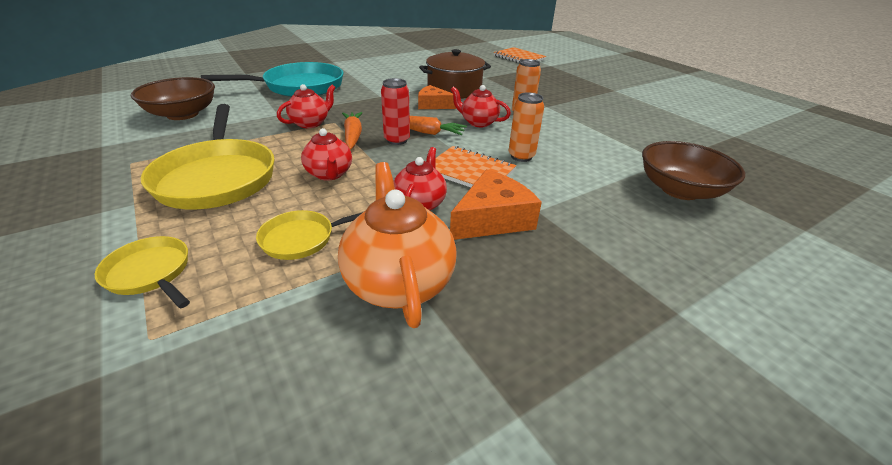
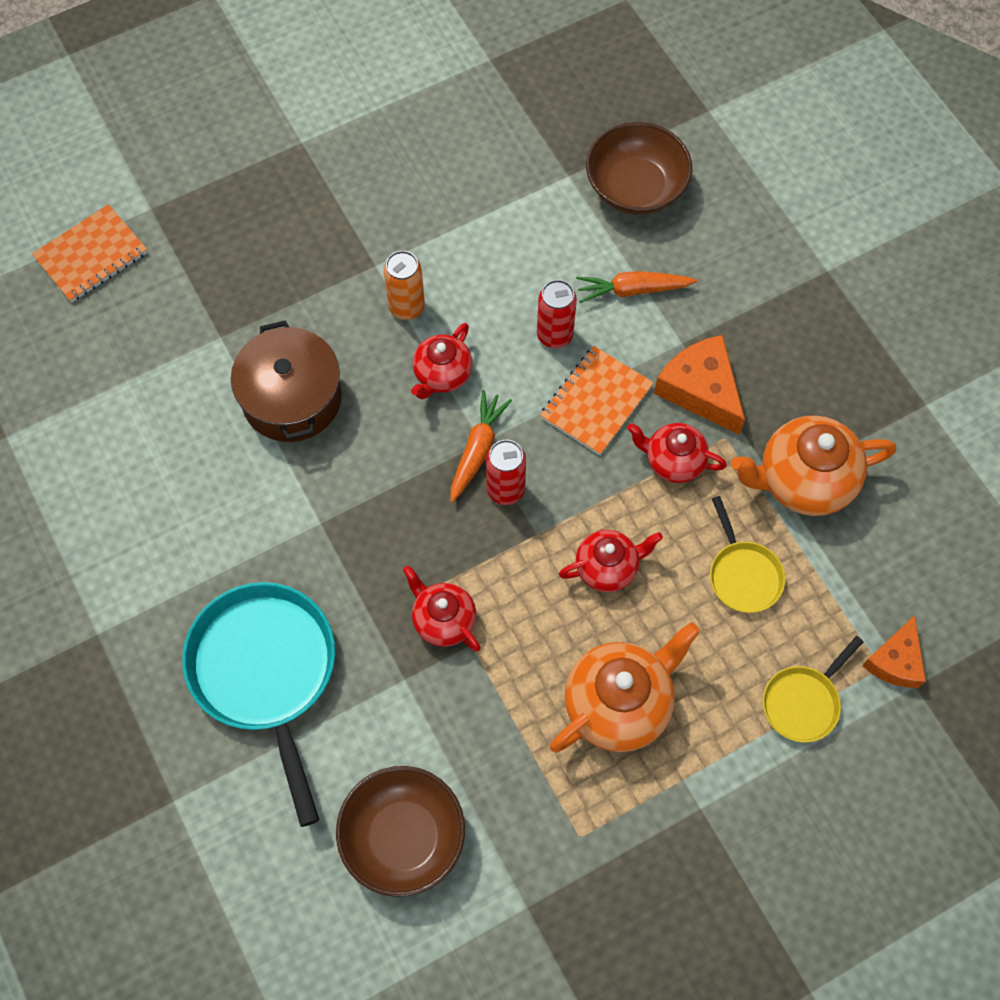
camera: 85 degrees left, 30 degrees up
(217, 177) = (619, 704): yellow pan -> orange teapot
(353, 135) = (490, 551): orange carrot -> orange carrot (632, 290)
(433, 105) = (366, 436): orange cheese -> orange cheese (895, 661)
(521, 156) = (554, 335): orange can -> red can

